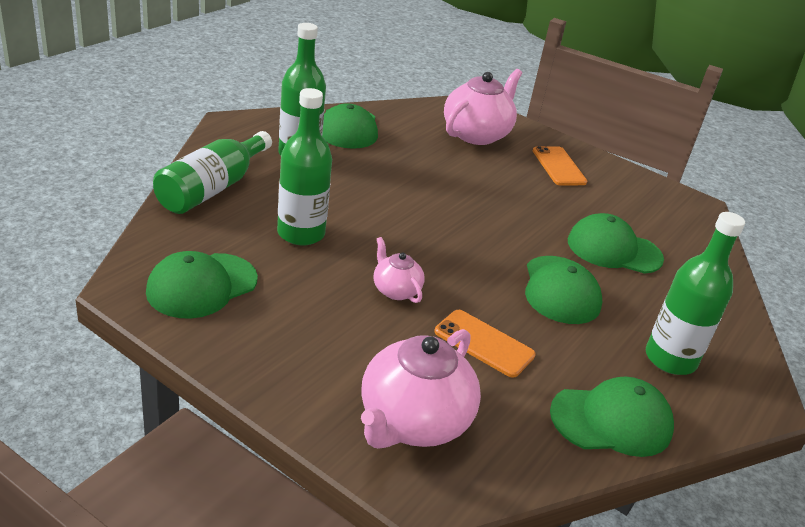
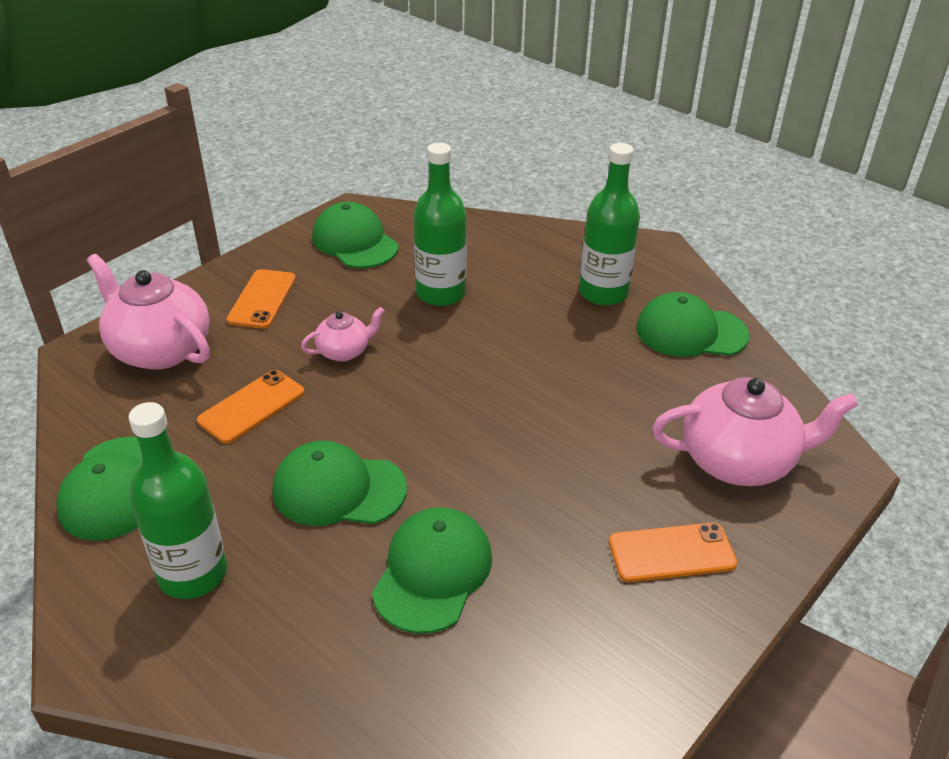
camera: 100 degrees right, 5 degrees up
(212, 188) = (514, 240): green bottle -> none
(314, 349) = (262, 299): none -> orange phone
(476, 134) = (739, 461): pink teapot -> pink teapot turned 45 degrees counterclockwise

